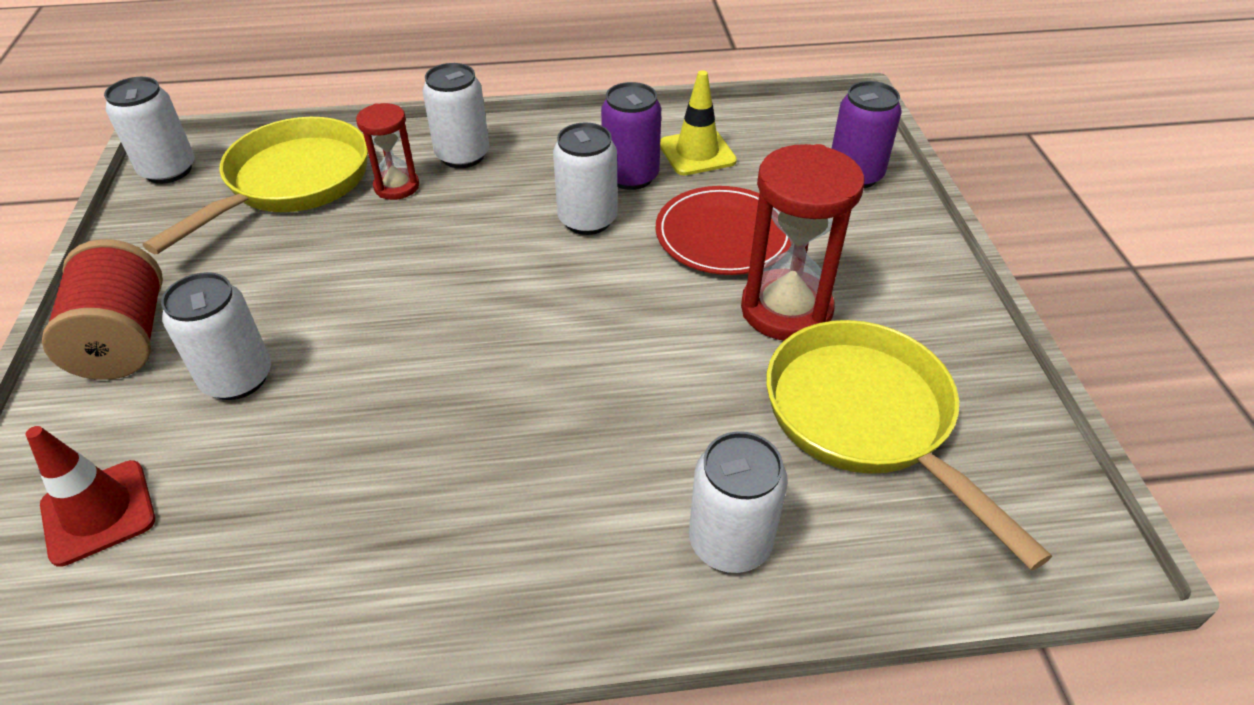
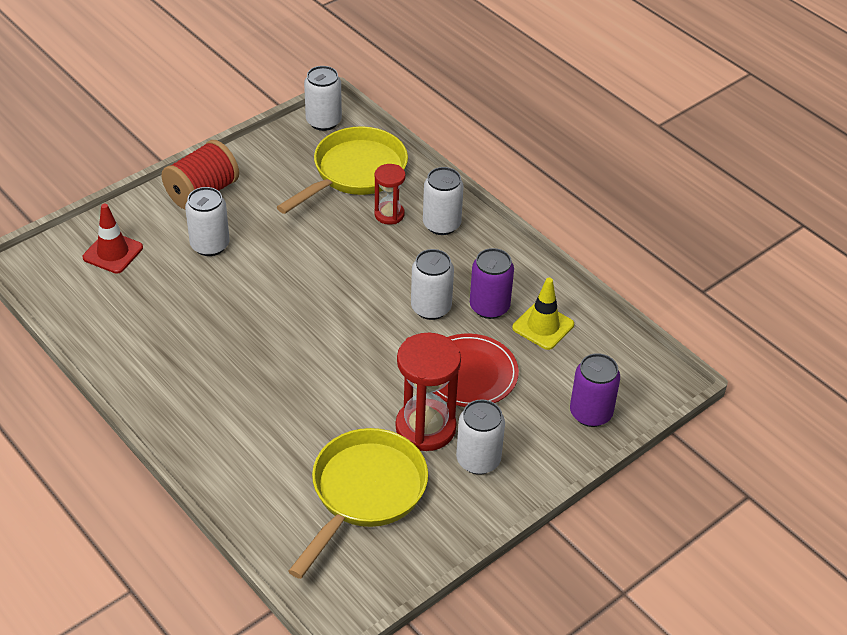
camera: 55 degrees right, 0 degrees up
(291, 183) = (355, 173): yellow pan -> yellow pan turned 45 degrees counterclockwise
(730, 542) = (245, 468): white can -> white can (478, 460)

